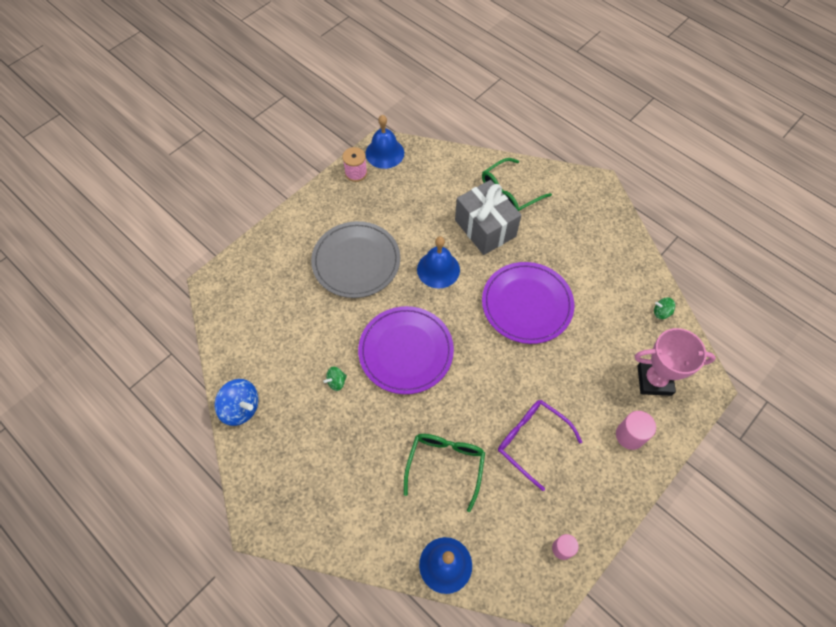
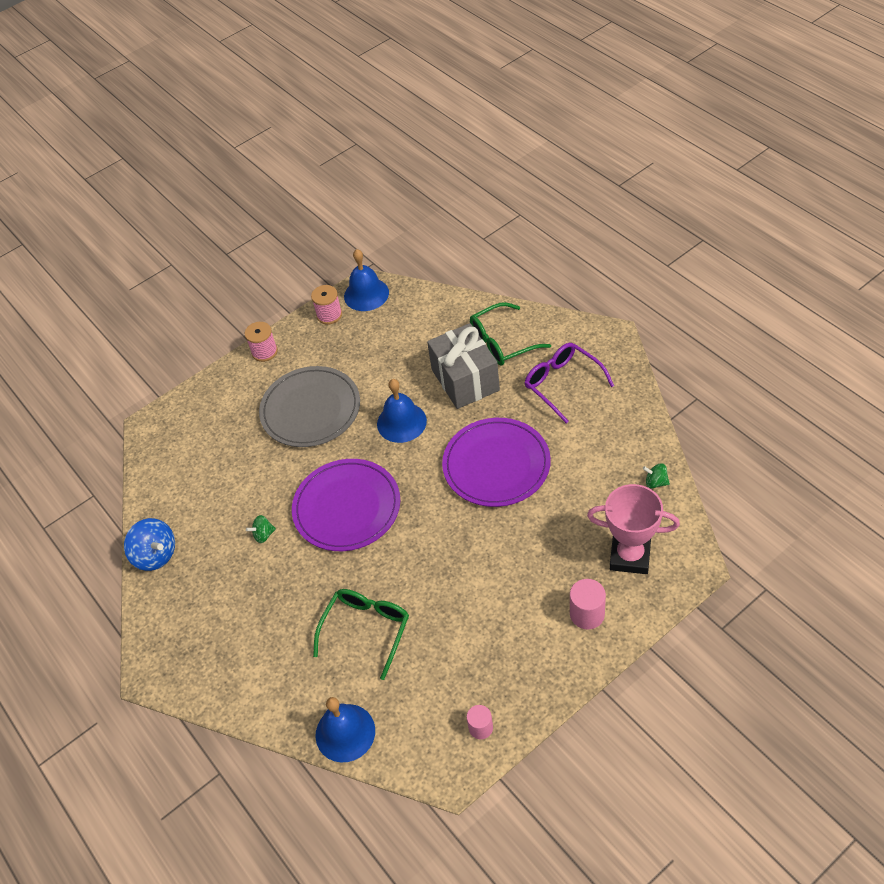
camera: 15 degrees right, 10 degrees down
(304, 209) = (264, 352): none -> pink spool
(531, 440) = (469, 611): purple glasses -> purple glasses (562, 384)

